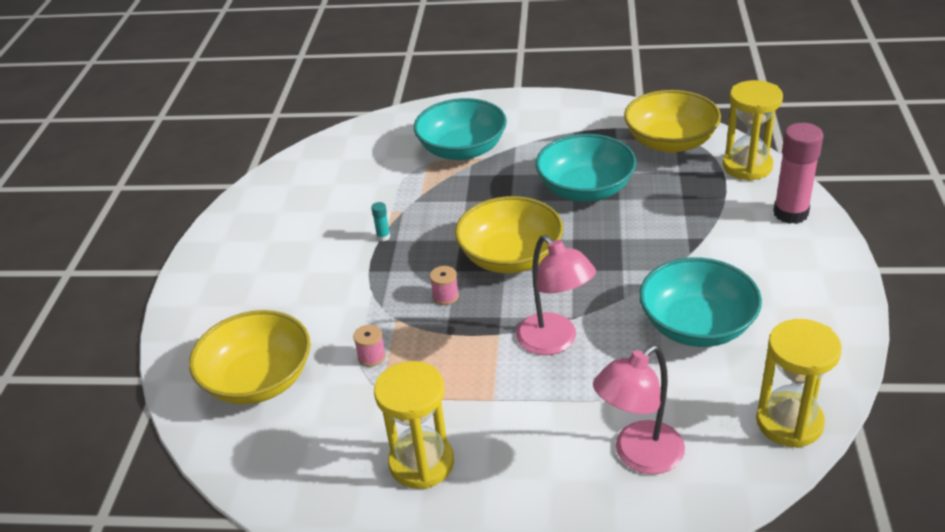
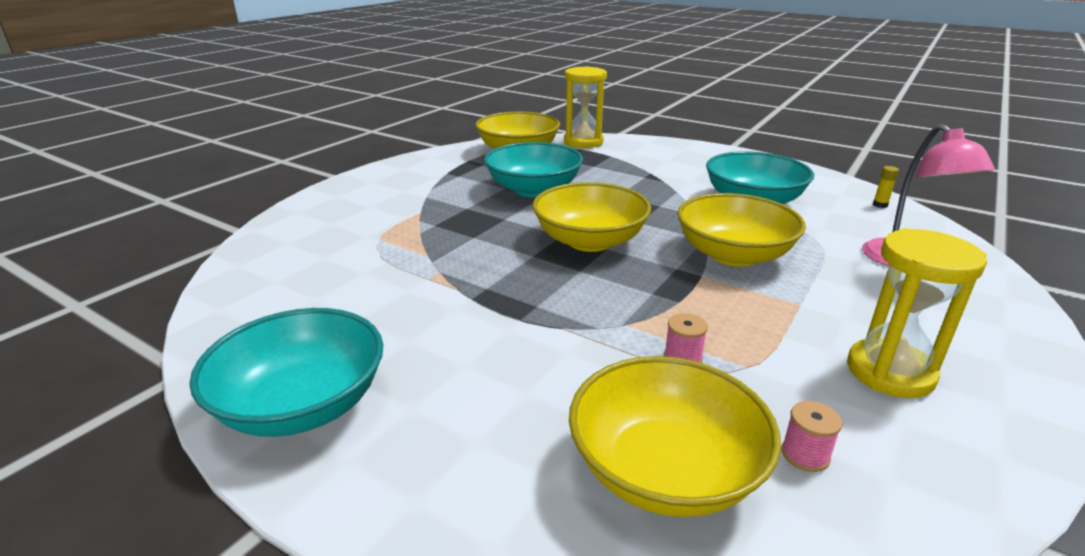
camera: 65 degrees left, 10 degrees down
(383, 237) = (469, 294): turquoise glue stick -> none
(445, 296) = (616, 286): pink spool -> pink spool (805, 454)
(462, 149) = (387, 218): turquoise bowl -> turquoise bowl (302, 405)
(554, 342) = (733, 255): pink lamp -> yellow bowl
(789, 422) = (880, 205): yellow hourglass -> yellow glue stick
(790, 213) = (651, 146): pink glue stick -> none

